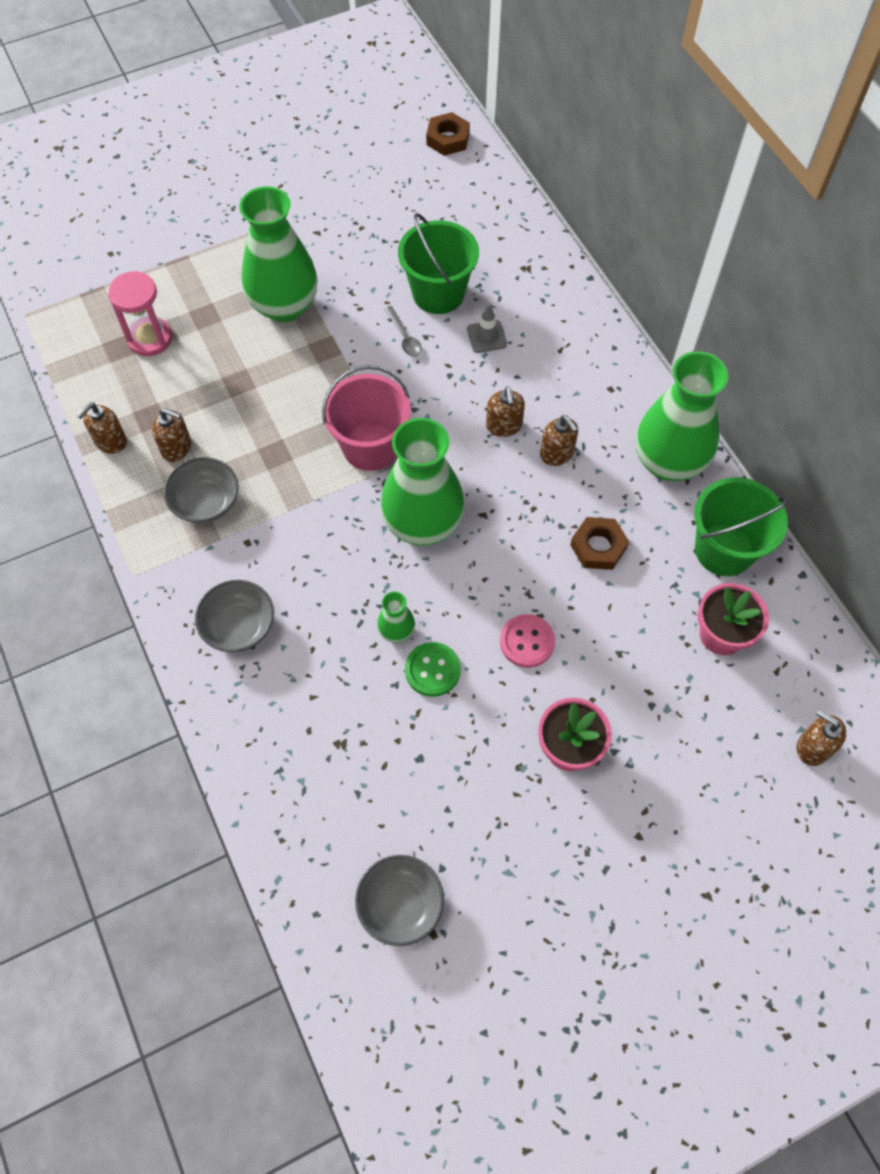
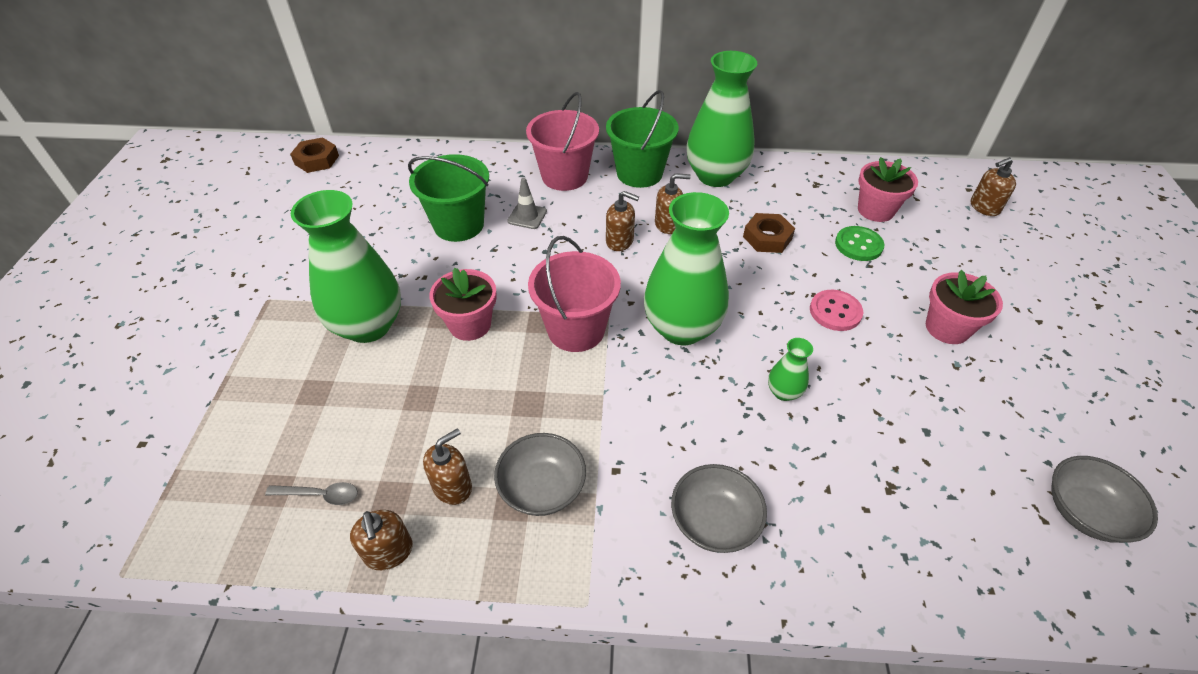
camera: 60 degrees left, 15 degrees down
(150, 338) = (292, 453): pink hourglass -> none
(328, 371) = (470, 324): none -> pink flower pot
(404, 337) = (482, 261): grey spoon -> grey spoon (320, 495)
(432, 670) = (837, 383): green button -> green button (858, 245)
(567, 334) = (564, 176): none -> pink bucket
(724, 550) = (805, 181): green bucket -> green bucket (639, 173)

